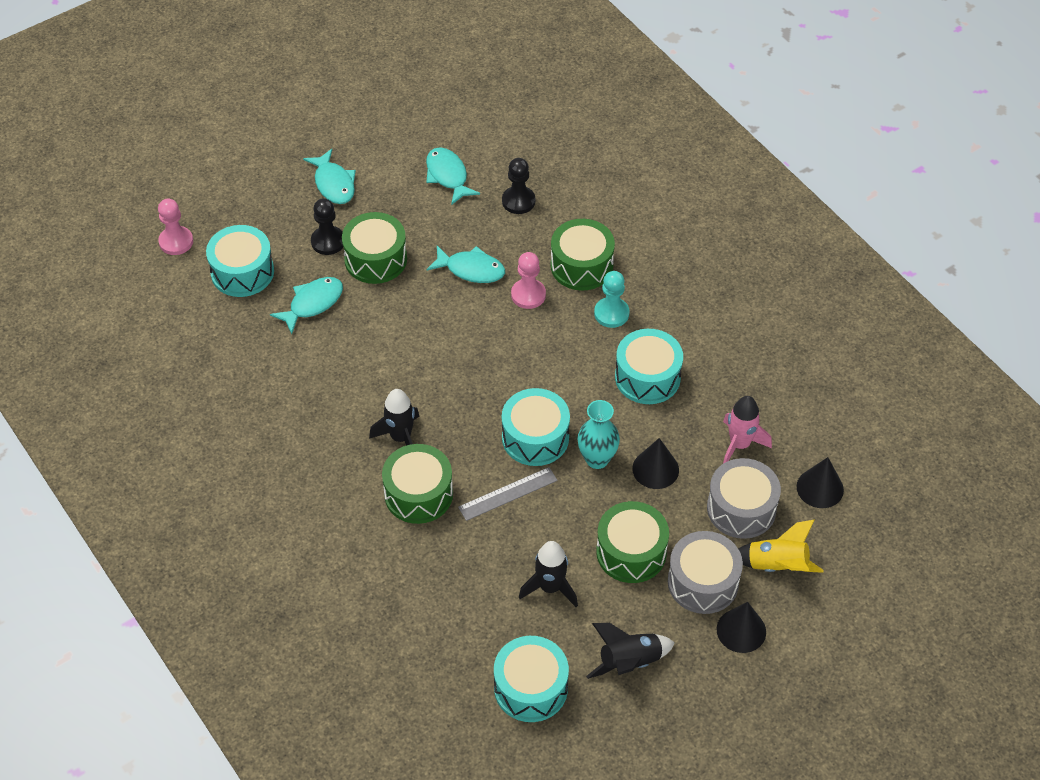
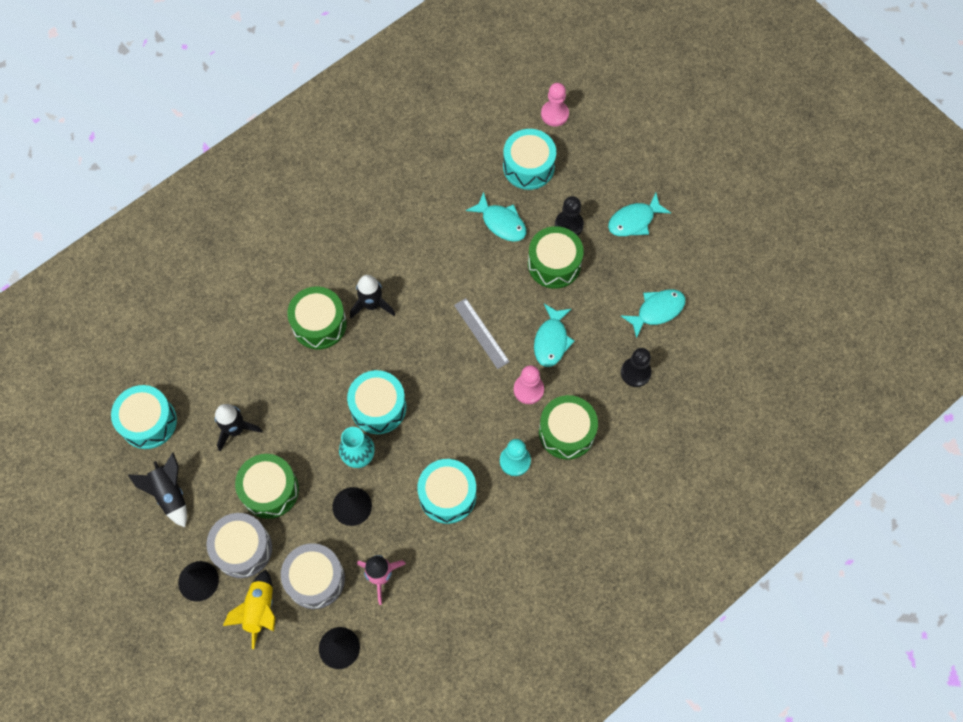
camera: 85 degrees right, 15 degrees up
(508, 494) = (322, 390): grey ruler -> grey ruler (481, 333)

